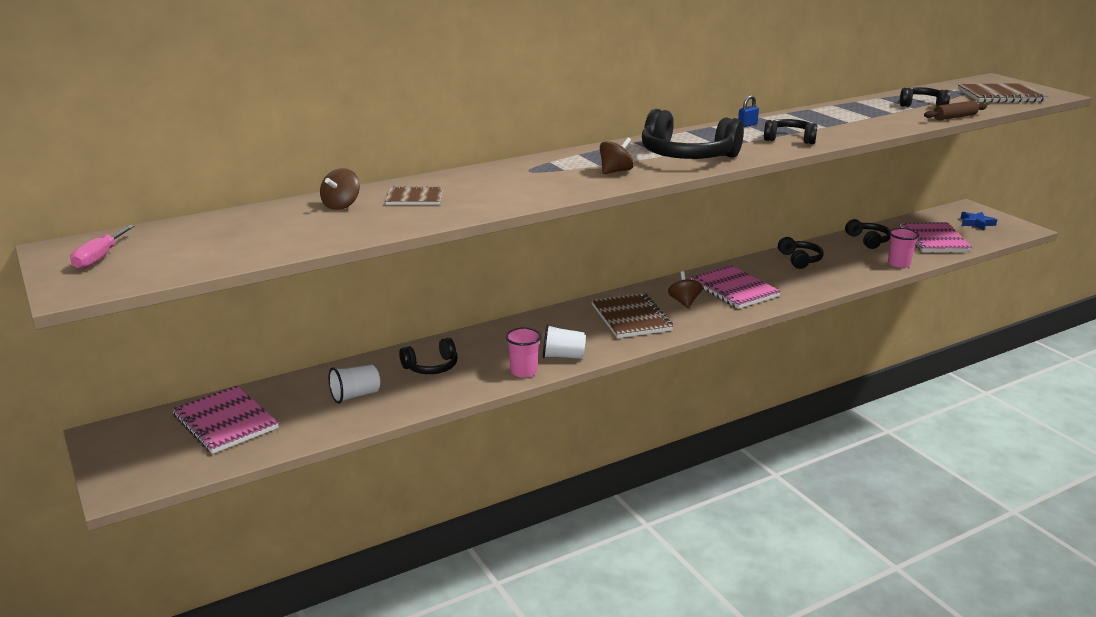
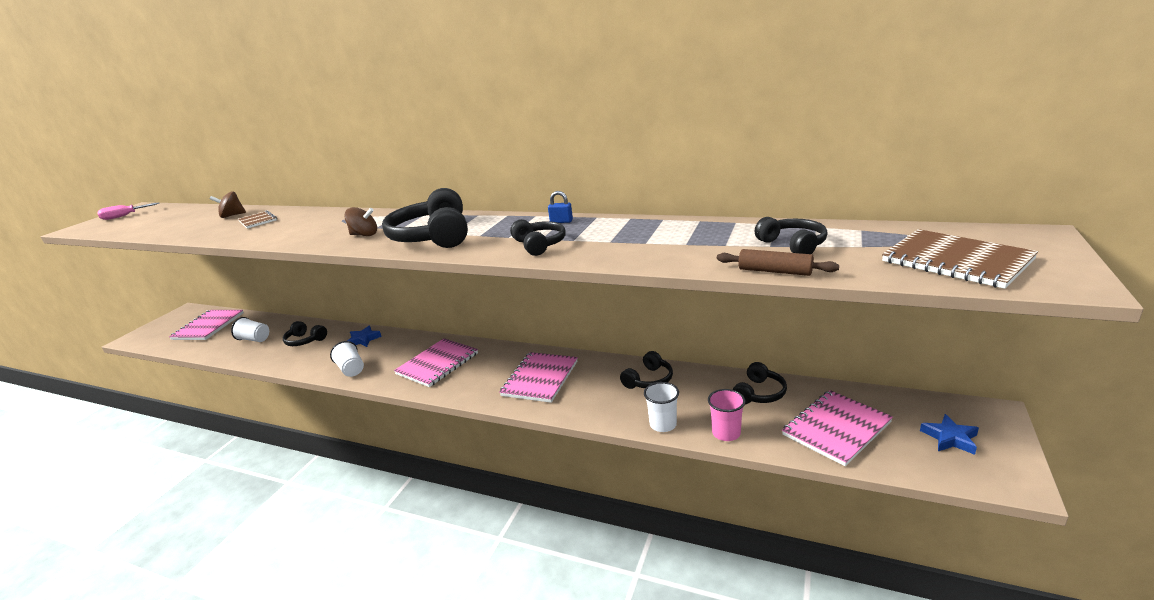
camera: 55 degrees right, 0 degrees up
(500, 337) = (363, 339): none -> blue star
(523, 371) = (318, 368): pink cup -> none
(631, 317) = (437, 364): brown notebook -> pink notebook
(684, 302) = (489, 370): brown spinning top -> none
(863, 275) = (663, 424): none -> white cup

